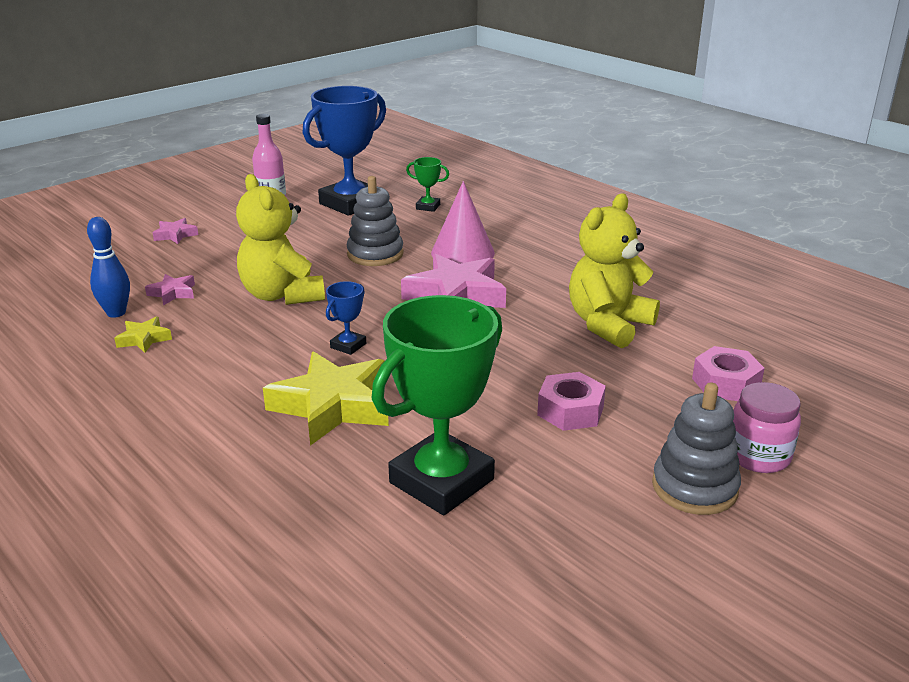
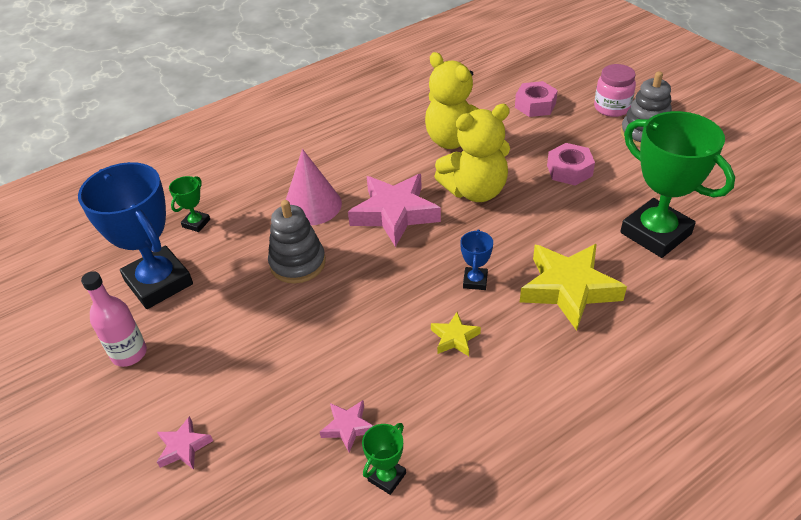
camera: 80 degrees left, 15 degrees up
(116, 313) = (387, 477): blue bowling pin -> green trophy
(144, 339) = (449, 439): yellow star -> yellow star (454, 338)
(282, 295) = (371, 331): yellow teddy bear -> yellow teddy bear (475, 191)
(348, 346) = (475, 281): blue trophy -> blue trophy turned 60 degrees clockwise

